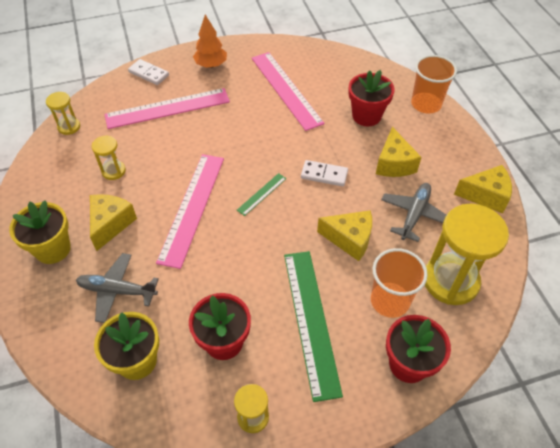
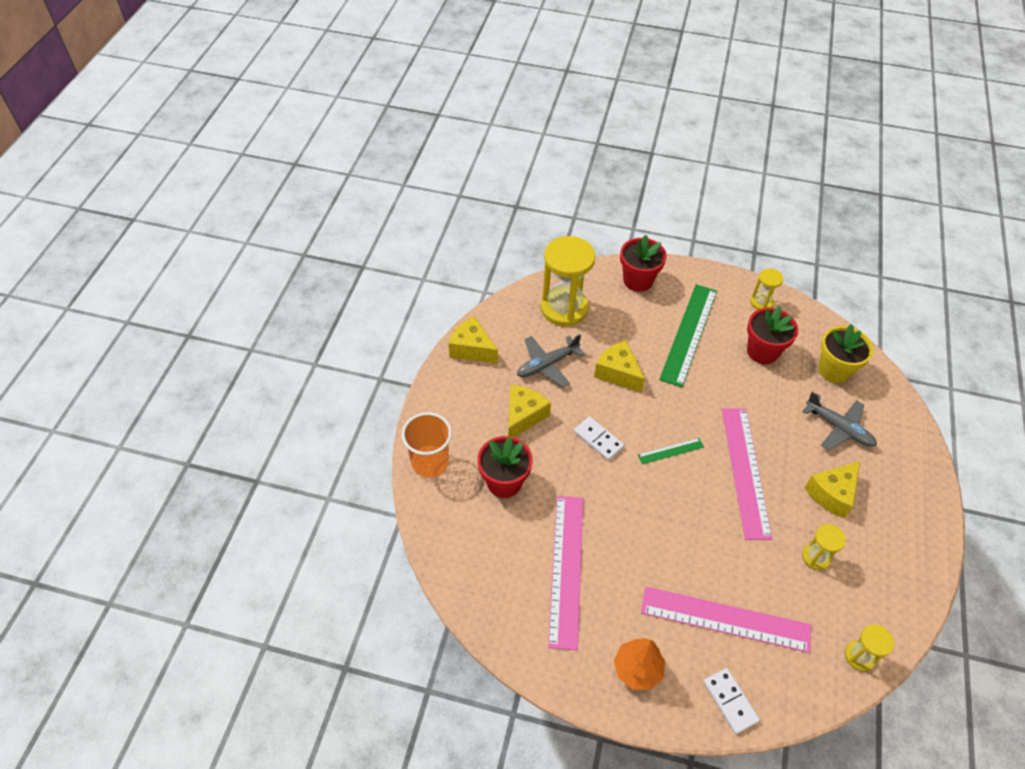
camera: 150 degrees left, 0 degrees up
(53, 249) = (894, 496): yellow flower pot -> none
(192, 208) = (745, 471): pink ruler -> pink ruler turned 45 degrees counterclockwise
(389, 301) = (620, 318): orange cup -> none

